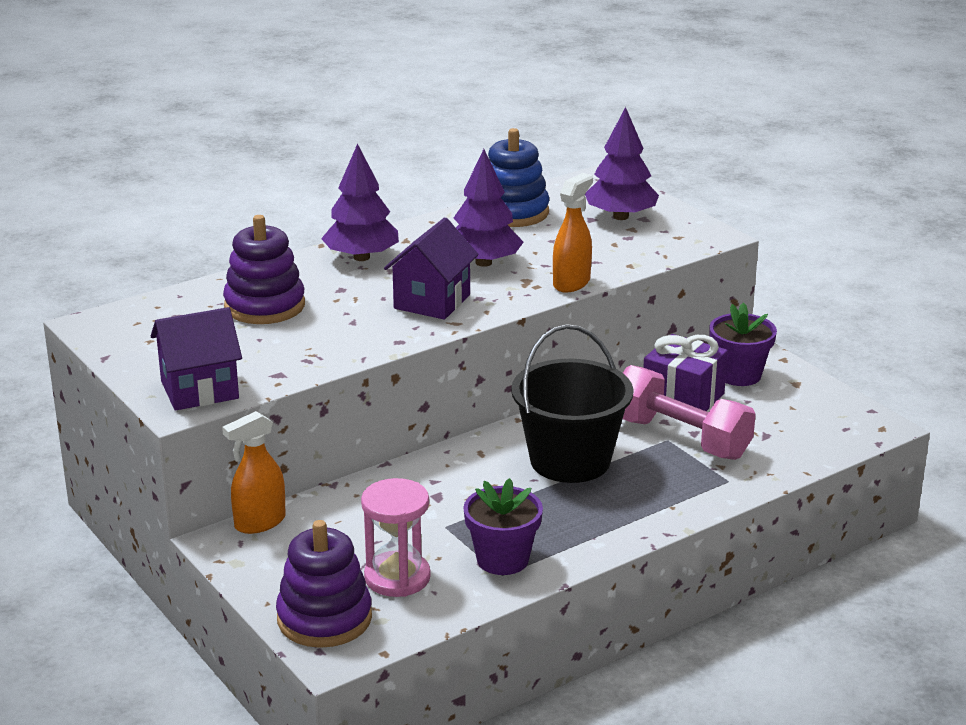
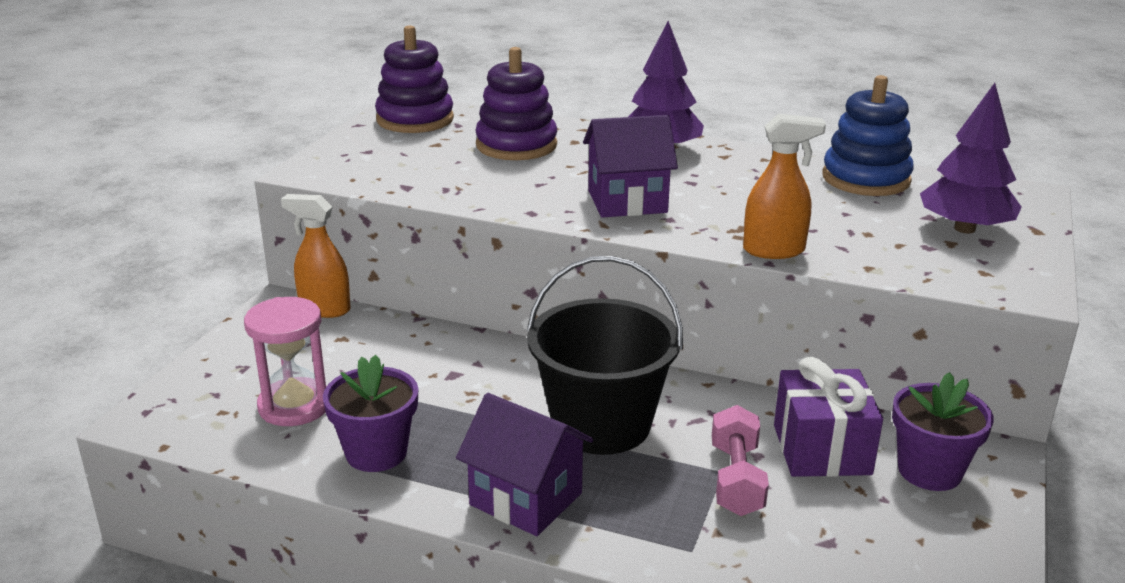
camera: 55 degrees right, 0 degrees up
(199, 390) = (344, 168): purple house -> purple house (526, 499)
(324, 618) = (199, 394): purple stacking toy -> purple stacking toy (415, 119)
(483, 262) = (741, 198): purple tree -> none
(680, 438) = (736, 479): pink dumbbell -> pink dumbbell, size x0.64

